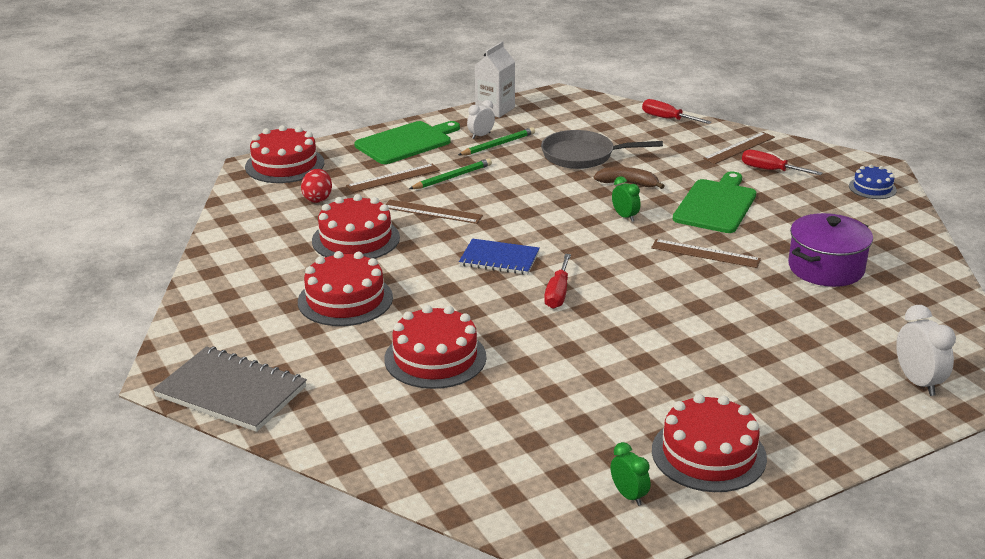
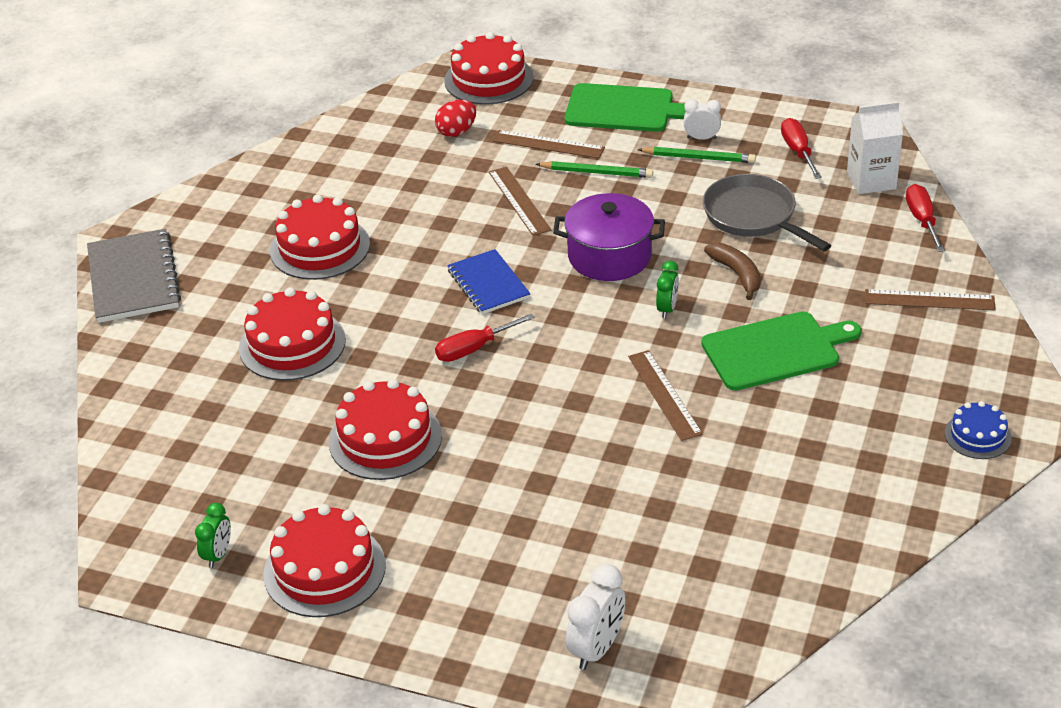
camera: 50 degrees right, 10 degrees up
(356, 239) = (418, 192): red cake -> red cake (385, 439)
(495, 109) = (769, 112): white carton -> white carton (871, 180)
(770, 170) = (909, 346): red screwdriver -> red screwdriver (798, 151)
(826, 268) = (744, 486): purple pot -> purple pot (609, 256)

